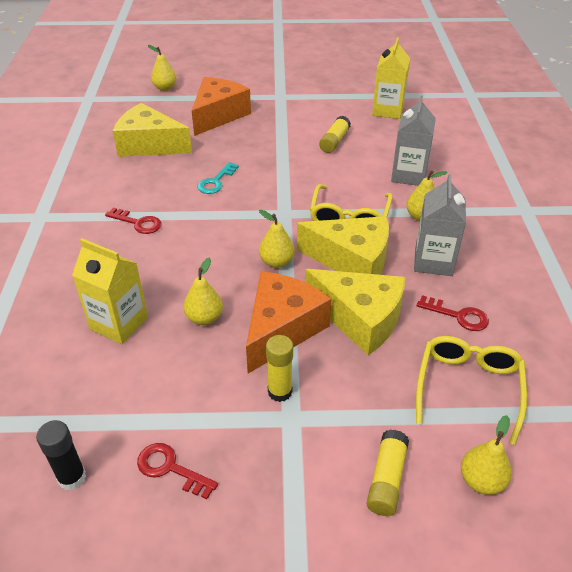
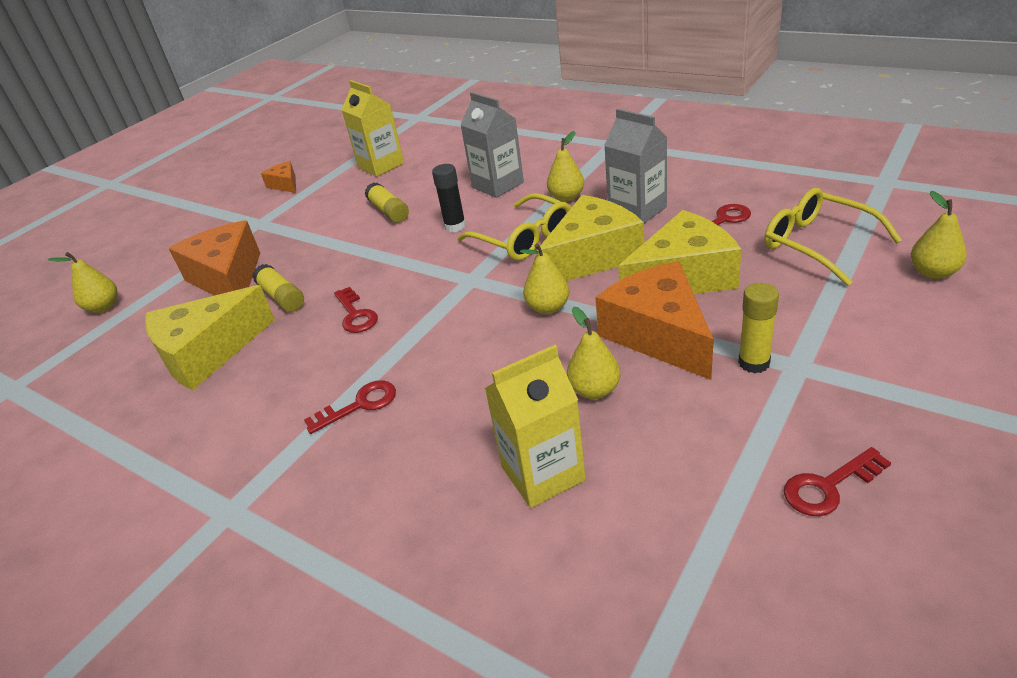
camera: 50 degrees left, 5 degrees down
(72, 477) = (801, 594): black glue stick -> black glue stick (455, 226)
(216, 182) = (355, 315): turquoise key -> red key
(330, 83) = (285, 185): none -> orange cheese
(386, 479) = (910, 326): yellow glue stick -> yellow glue stick (282, 297)

